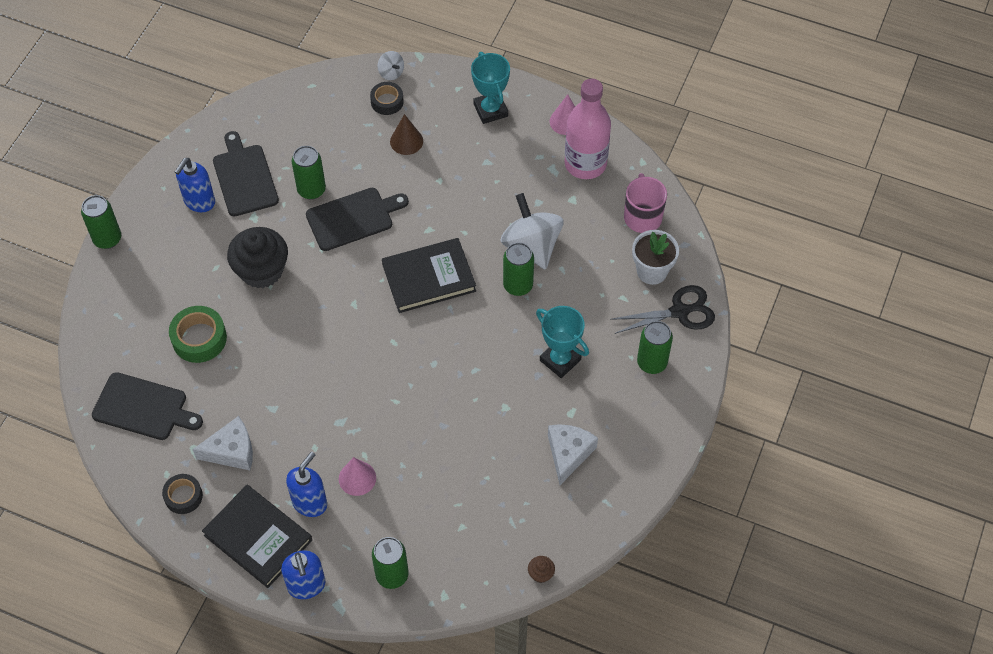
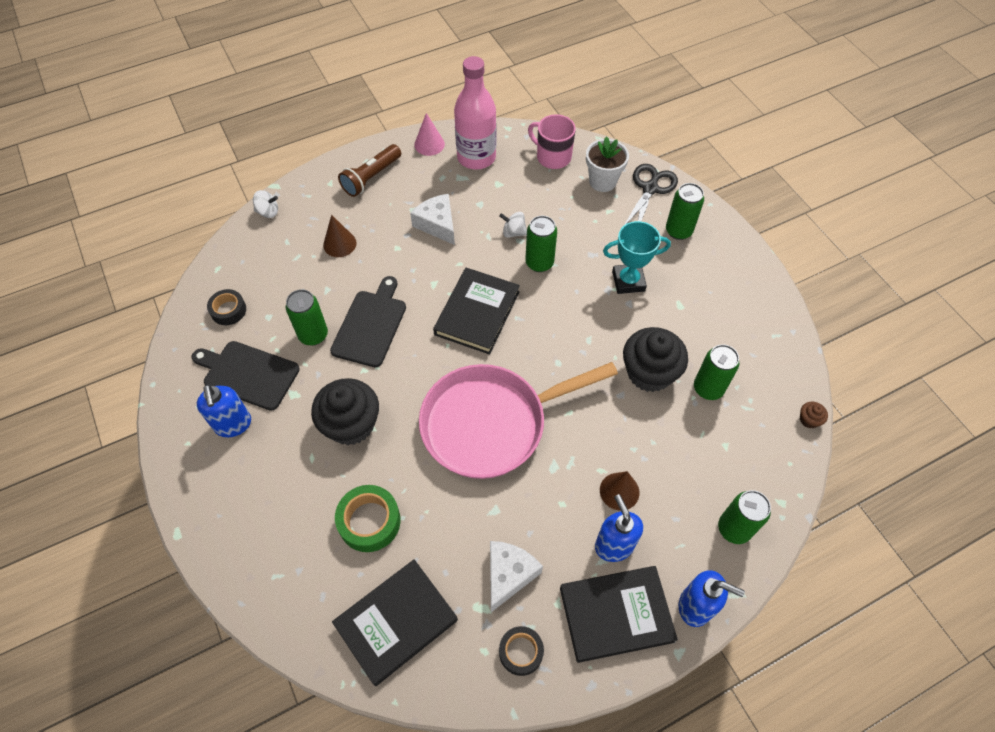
camera: 50 degrees left, 0 degrees up
(107, 239) = (188, 527): green can -> green can (708, 388)
(143, 408) = (396, 622): black cutting board -> black book
(340, 357) = (491, 423): none -> pink pan
(357, 478) = (619, 491): pink cone -> brown cone
(387, 101) = (290, 232): black tape -> black tape (228, 310)
(482, 432) = (649, 372): none -> black cupcake
(490, 110) = (371, 177): turquoise trophy -> brown flashlight
(531, 246) = (513, 232): white spinning top -> white spinning top, size x0.47
(568, 453) = (714, 330): white cheese -> white cheese (437, 224)

